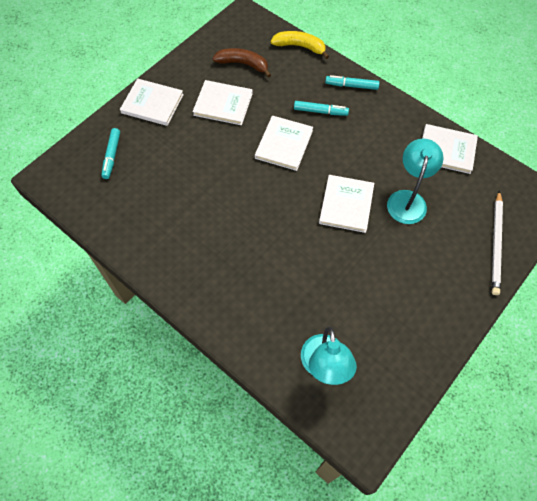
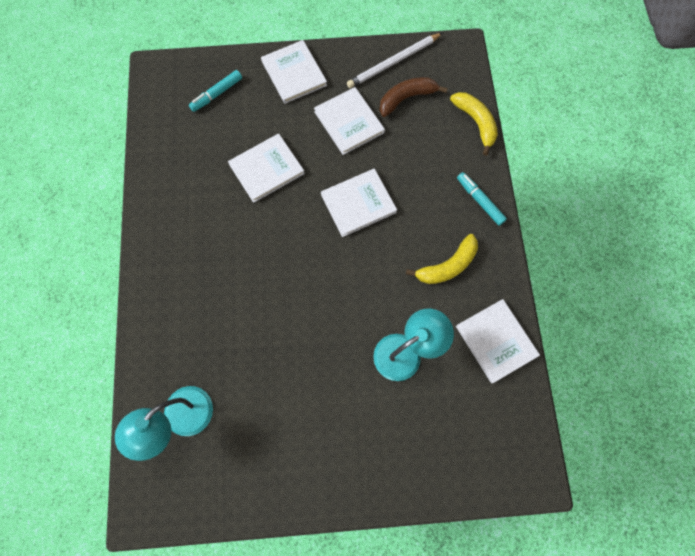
camera: 45 degrees right, 10 degrees up
(243, 64) = (406, 98): brown banana -> brown banana turned 90 degrees counterclockwise
(320, 111) = (423, 201): turquoise marker -> none
(346, 204) = (348, 305): white book -> white book (266, 169)
(375, 134) = (447, 266): none -> yellow banana
(496, 244) = (436, 468): white pencil -> white pencil (393, 62)

